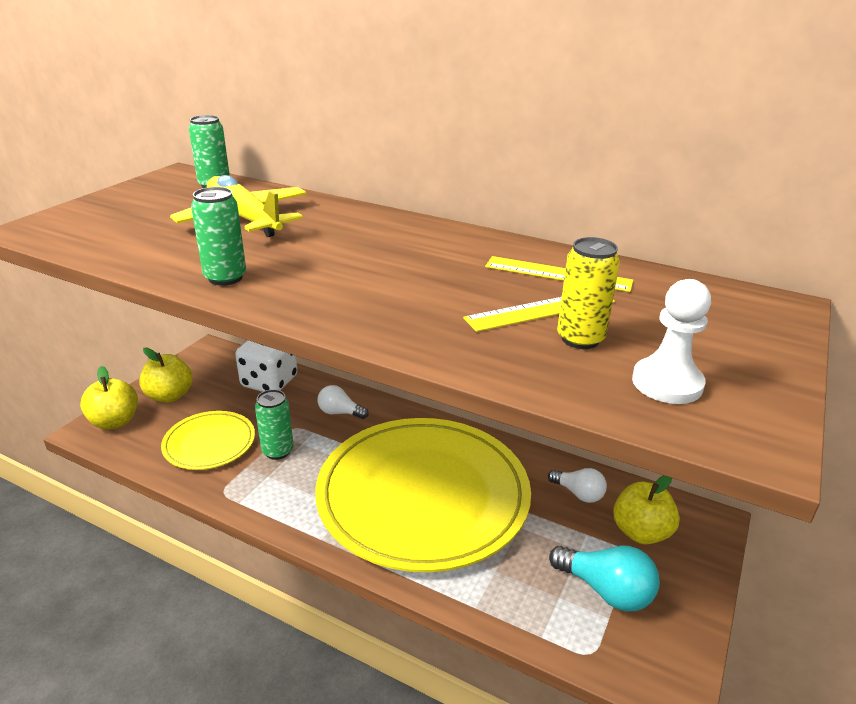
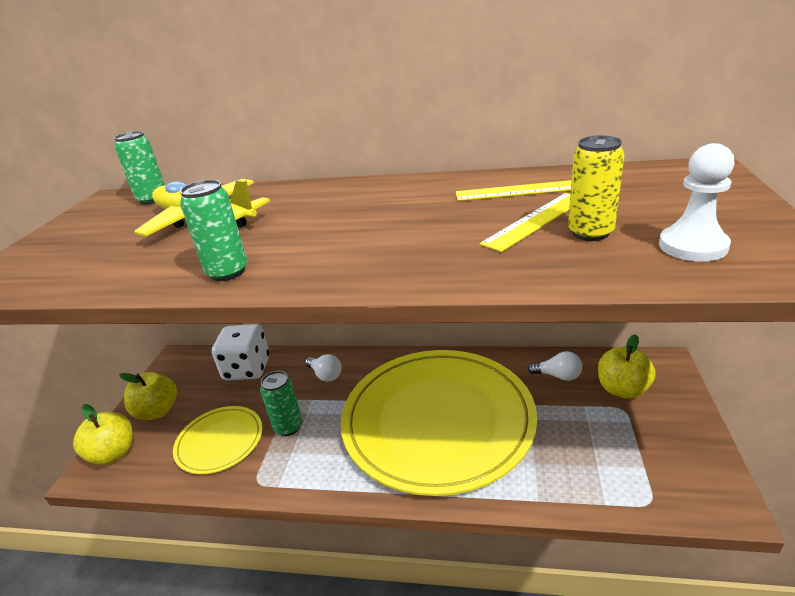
camera: 15 degrees left, 0 degrees up
(340, 412) = (325, 375): white light bulb -> white light bulb turned 135 degrees counterclockwise
(606, 590) = (628, 446): turquoise light bulb -> none

